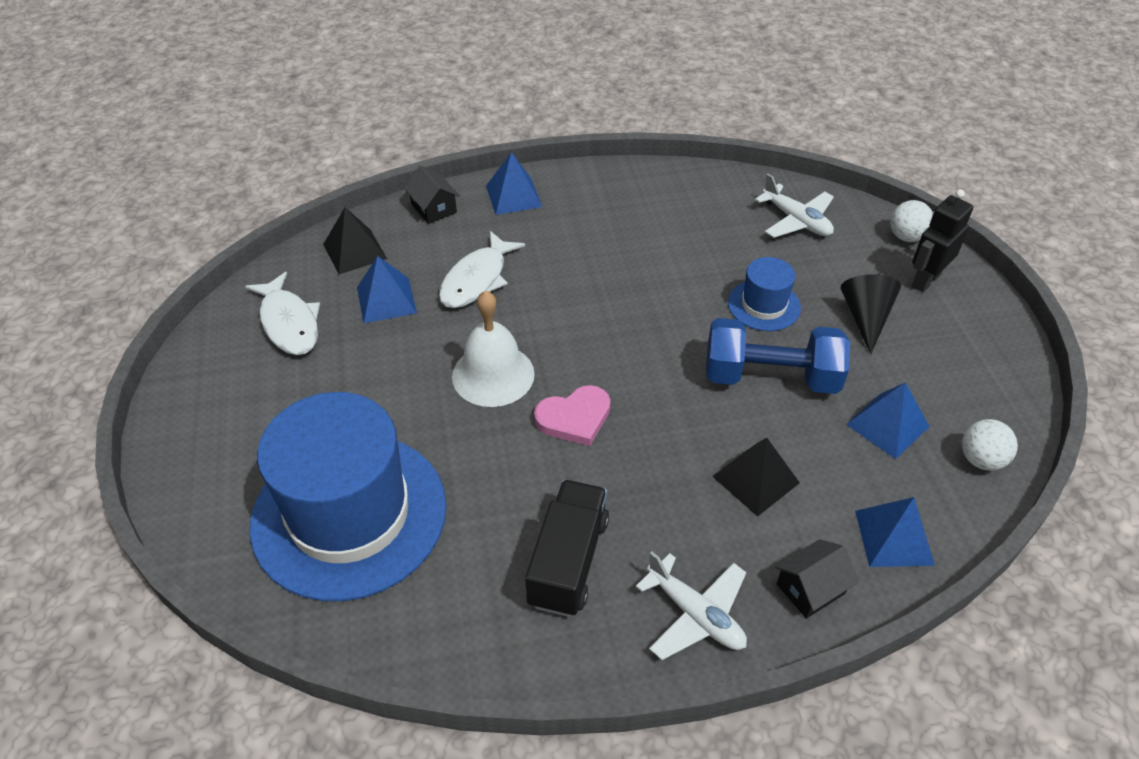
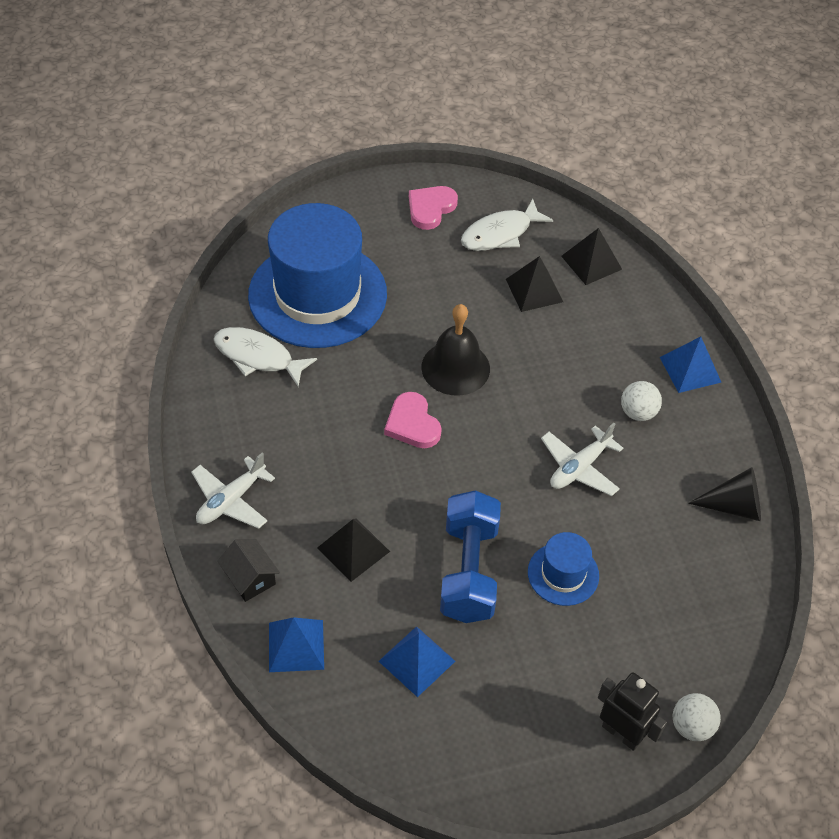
camera: 85 degrees right, 5 degrees up
(225, 387) = (430, 208): none -> pink heart
(386, 300) = (534, 290): blue pyramid -> black pyramid
(434, 208) = (659, 310): black house -> none
(477, 279) = (568, 349): white fish -> white fish (258, 357)
(493, 375) = (455, 367): white bell -> black bell
(568, 561) = (277, 423): black truck -> none
(796, 220) = (699, 617): white plane -> white plane (579, 467)
(865, 318) = (556, 664): black cone -> black cone (734, 506)
(981, 459) = (379, 734): white ball -> white ball (638, 412)

